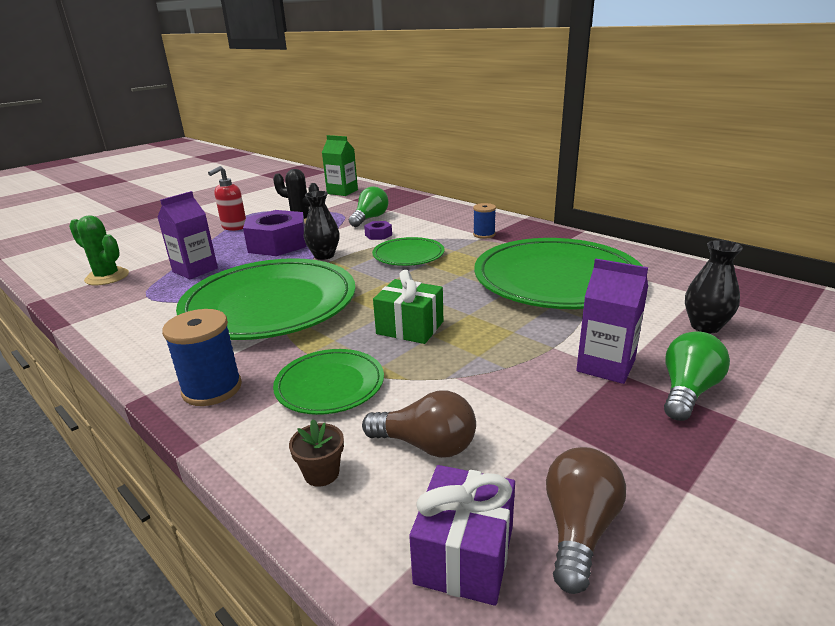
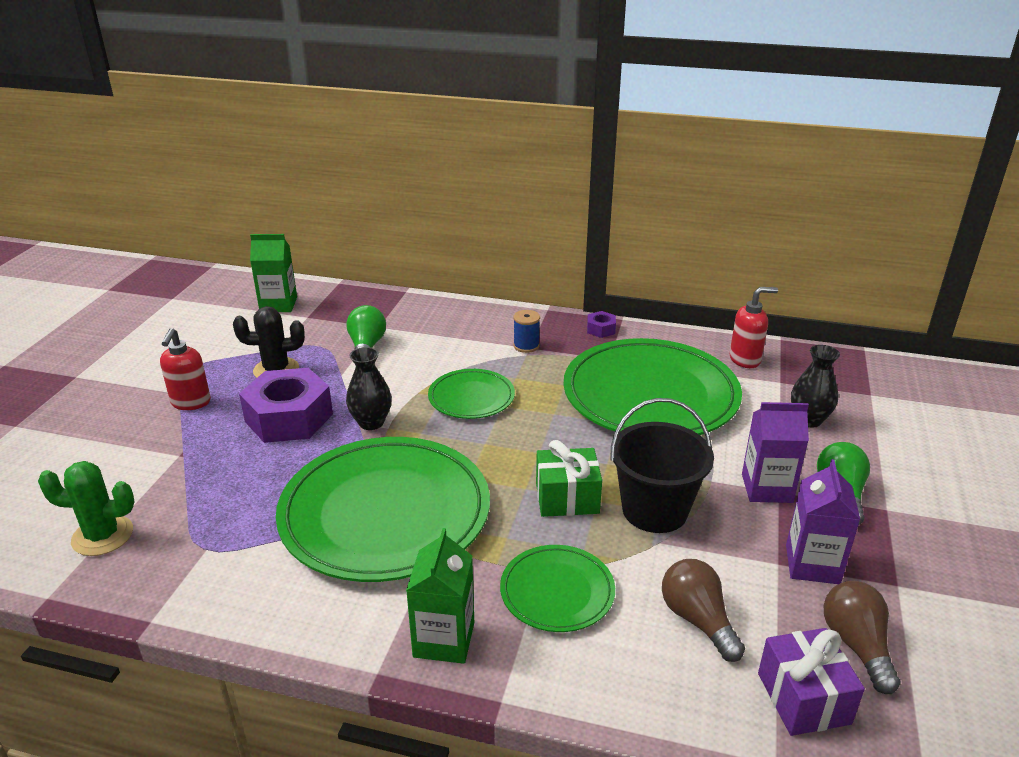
camera: 30 degrees left, 5 degrees up
(195, 270) = (223, 489): purple carton -> purple carton (812, 564)
(212, 389) = (444, 639): blue spool -> green carton
(321, 473) = (640, 681): brown flower pot -> none
(378, 235) = (405, 373): purple nut -> purple nut (601, 329)
(426, 445) = (697, 620): brown light bulb -> brown light bulb turned 105 degrees counterclockwise
(476, 354) = (654, 510): none -> black bucket
(676, 273) = (745, 360): none -> red soap dispenser

